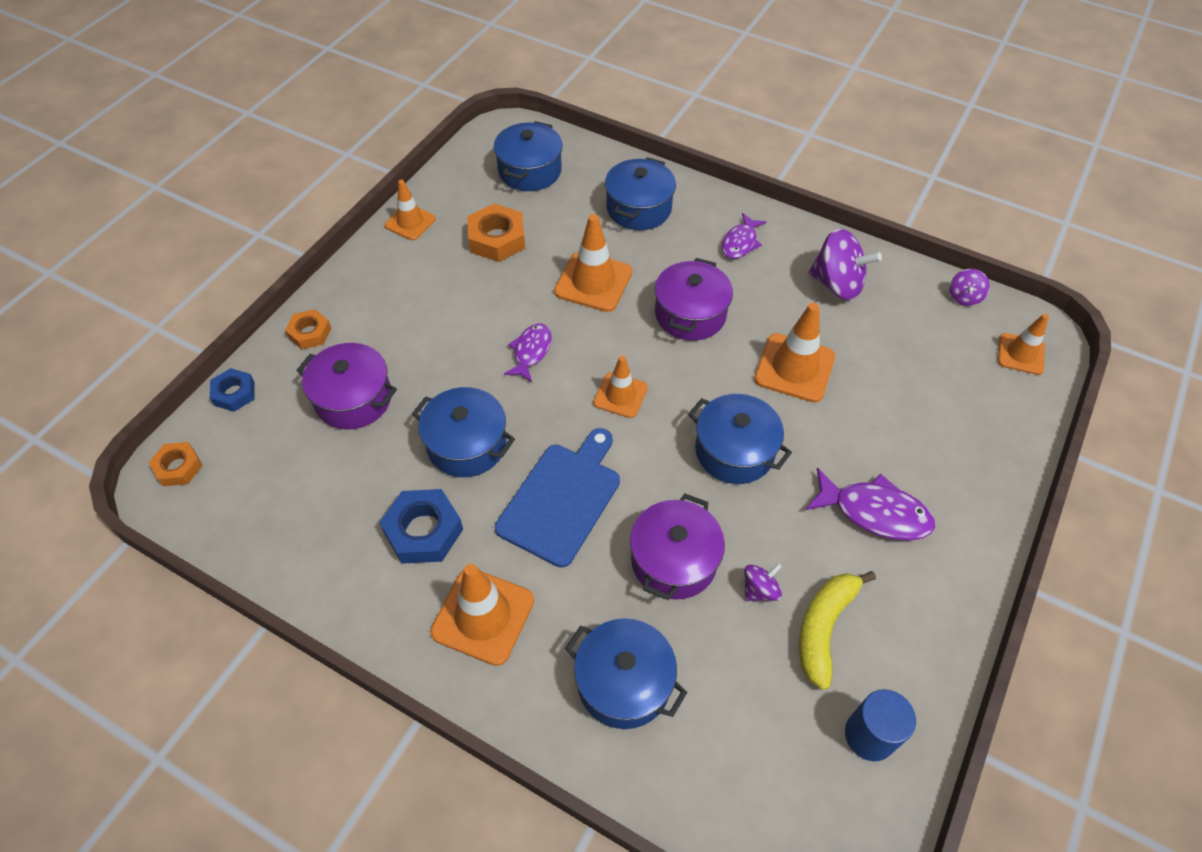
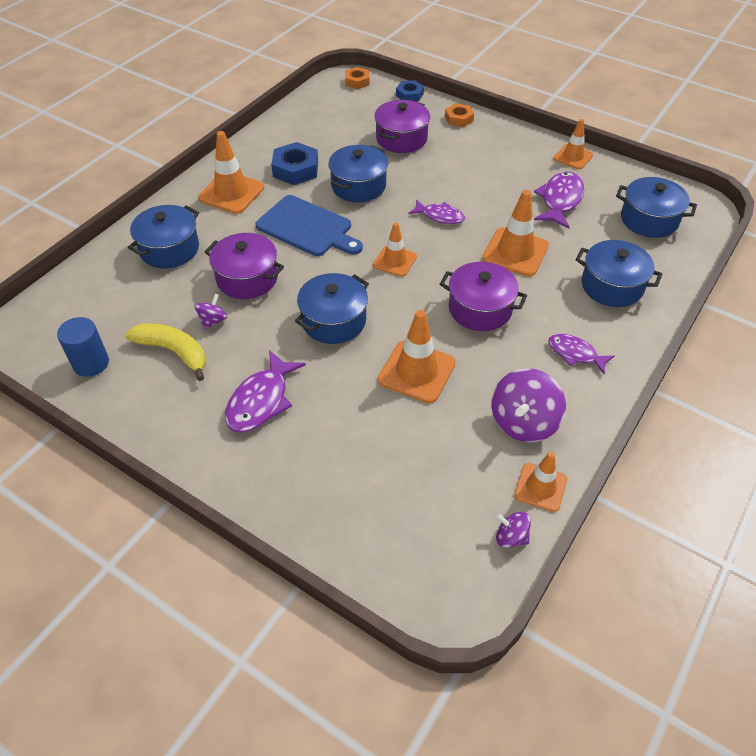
camera: 95 degrees right, 5 degrees down
(497, 239) = (560, 200): orange nut -> purple fish
(759, 590) = (213, 320): purple spinning top -> purple spinning top turned 120 degrees counterclockwise
(1020, 354) = (427, 572): orange traffic cone -> orange traffic cone (540, 487)

